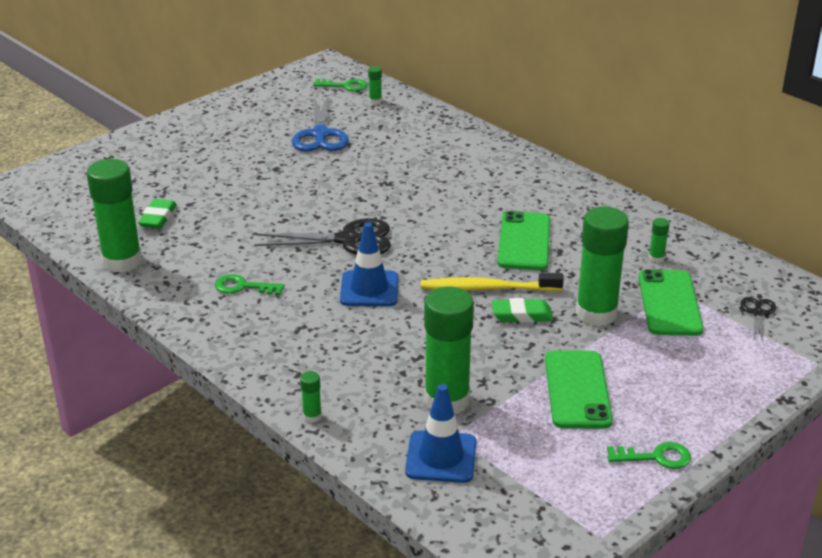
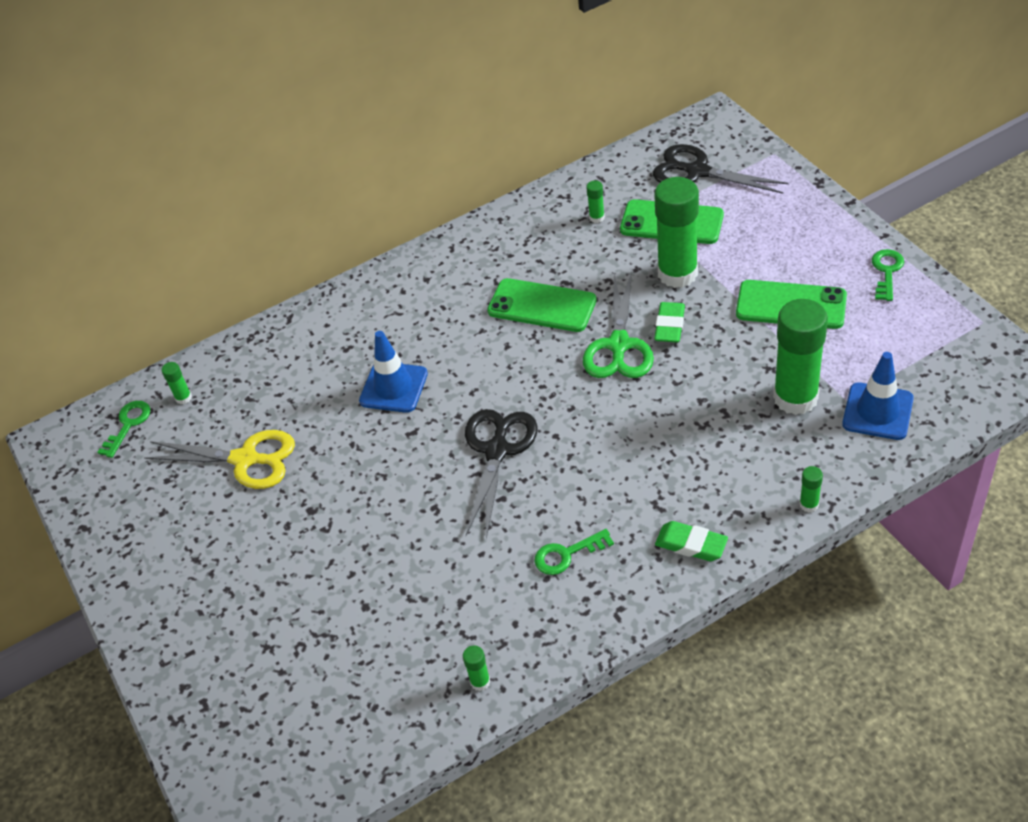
camera: 70 degrees left, 15 degrees up
(122, 261) = (480, 681): green glue stick -> green glue stick, size x0.41
(158, 218) = (388, 641): green eraser -> green eraser (691, 544)
(243, 287) = (567, 554): green key -> green key turned 45 degrees clockwise
(320, 134) = (245, 459): blue scissors -> yellow scissors
(369, 289) = (598, 440): blue traffic cone -> blue traffic cone (393, 387)
(487, 288) = (619, 345): yellow toothbrush -> green scissors
(758, 313) = (697, 171): black scissors -> black scissors, size x2.00

